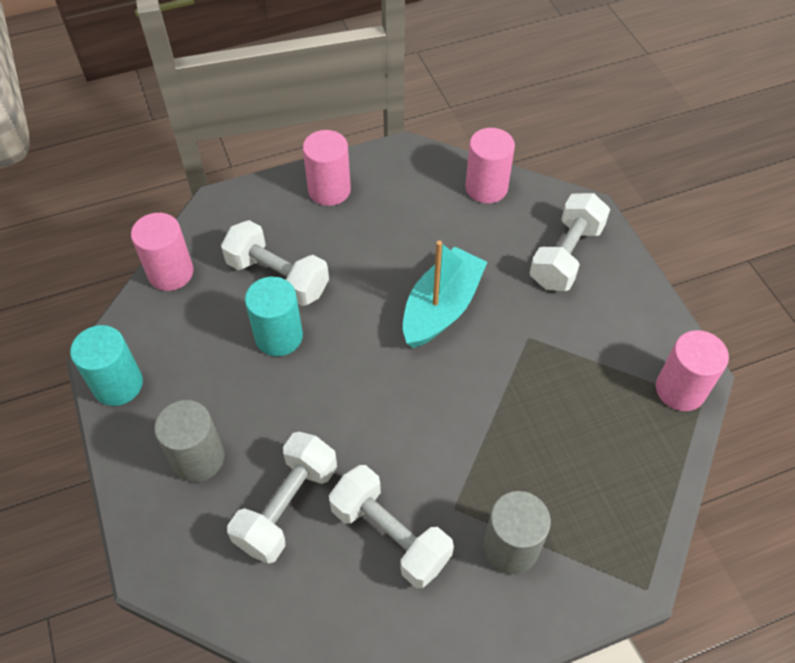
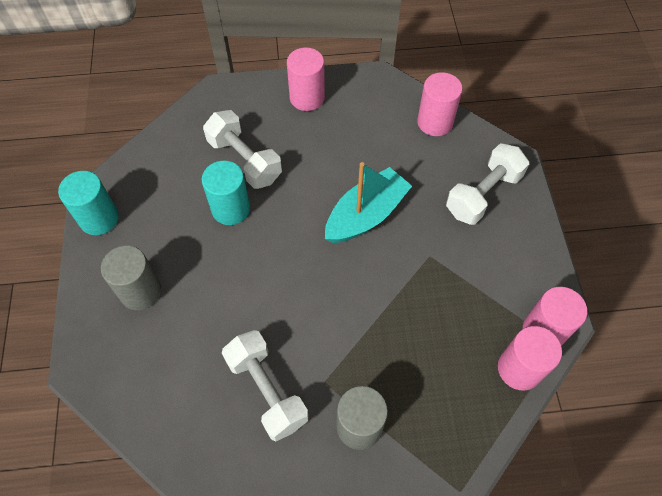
camera: 15 degrees right, 5 degrees up
(170, 273) = (164, 139): pink cylinder -> pink cylinder (519, 369)
(287, 506) = (195, 346): white dumbbell -> none

